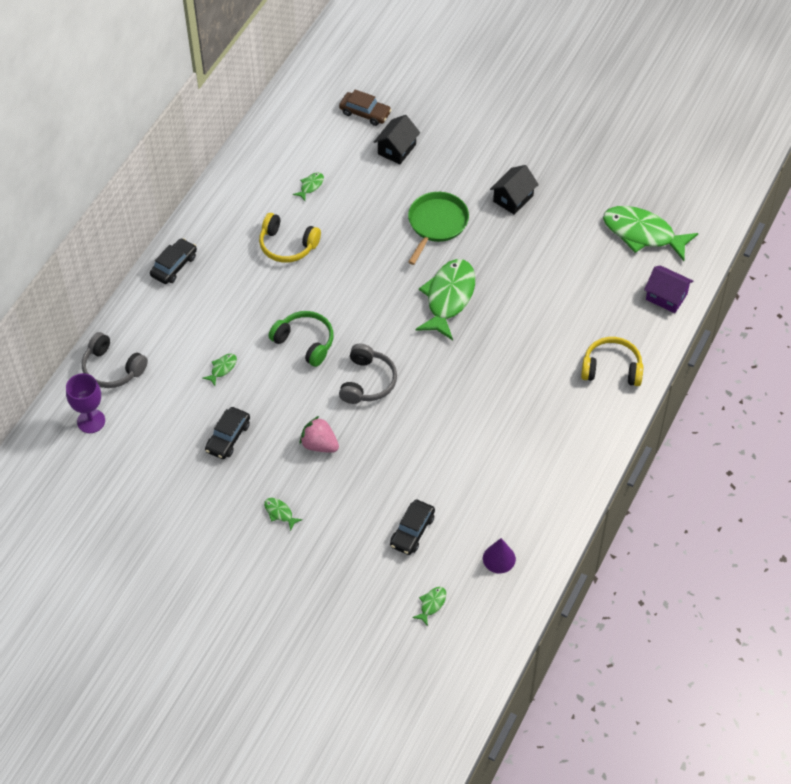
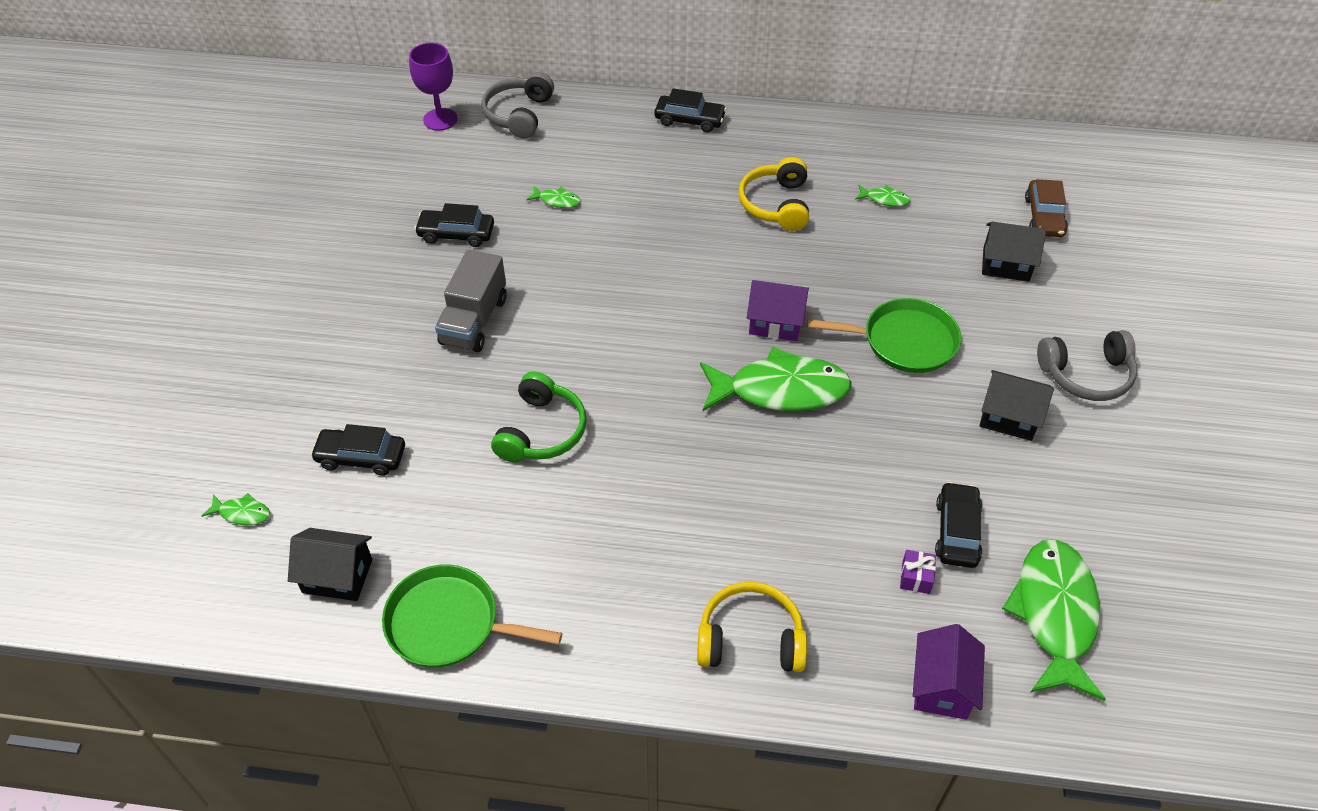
camera: 70 degrees right, 5 degrees down
(280, 513) = (356, 312): green fish -> none
(305, 342) = (631, 262): green headphones -> green headphones (541, 431)
(319, 445) = (474, 321): pink strawberry -> grey truck
(367, 382) = (594, 341): grey headphones -> grey headphones (1086, 375)
(393, 282) = (775, 323): none -> purple house
(499, 558) = (337, 576): purple cone -> black house
(552, 507) = (449, 623): none -> green pan
(579, 253) = (957, 532): none -> black car
(600, 283) = (916, 577): none -> purple gift
(611, 368) = (750, 639): yellow headphones -> yellow headphones turned 75 degrees counterclockwise

